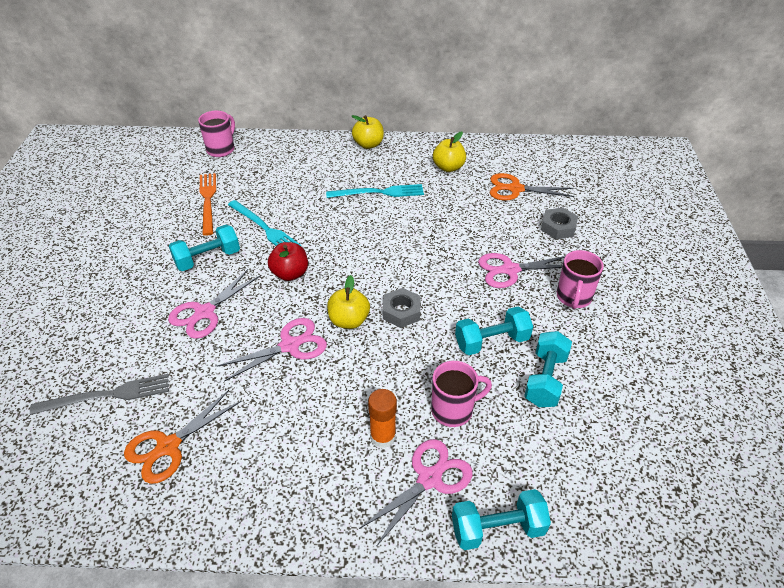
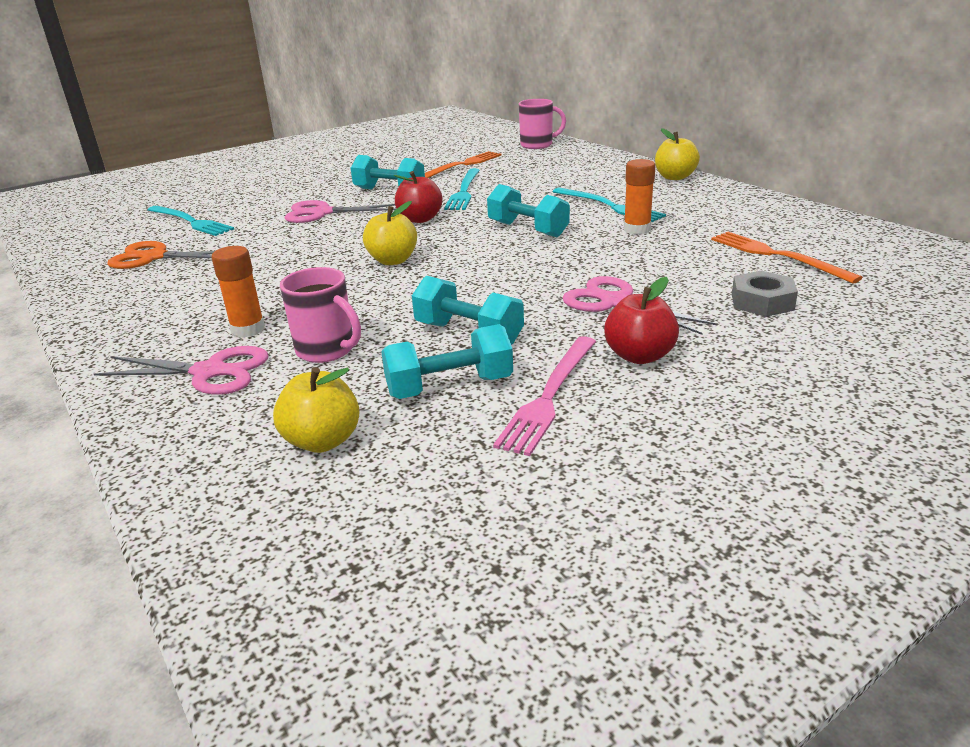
camera: 55 degrees right, 15 degrees down
(107, 395) = (190, 221): grey fork -> turquoise fork
(290, 346) = (324, 252): pink scissors -> none
(401, 312) = (443, 276): grey nut -> none
(427, 205) = (637, 229): none -> orange glue stick
(448, 167) = (727, 215): yellow apple -> yellow apple (322, 441)
(497, 529) = (164, 436): turquoise dumbbell -> turquoise dumbbell (528, 229)
(515, 189) = (776, 256): orange scissors -> orange fork
(573, 297) = (639, 356): pink mug -> red apple
(585, 349) = (549, 396): none -> pink fork

